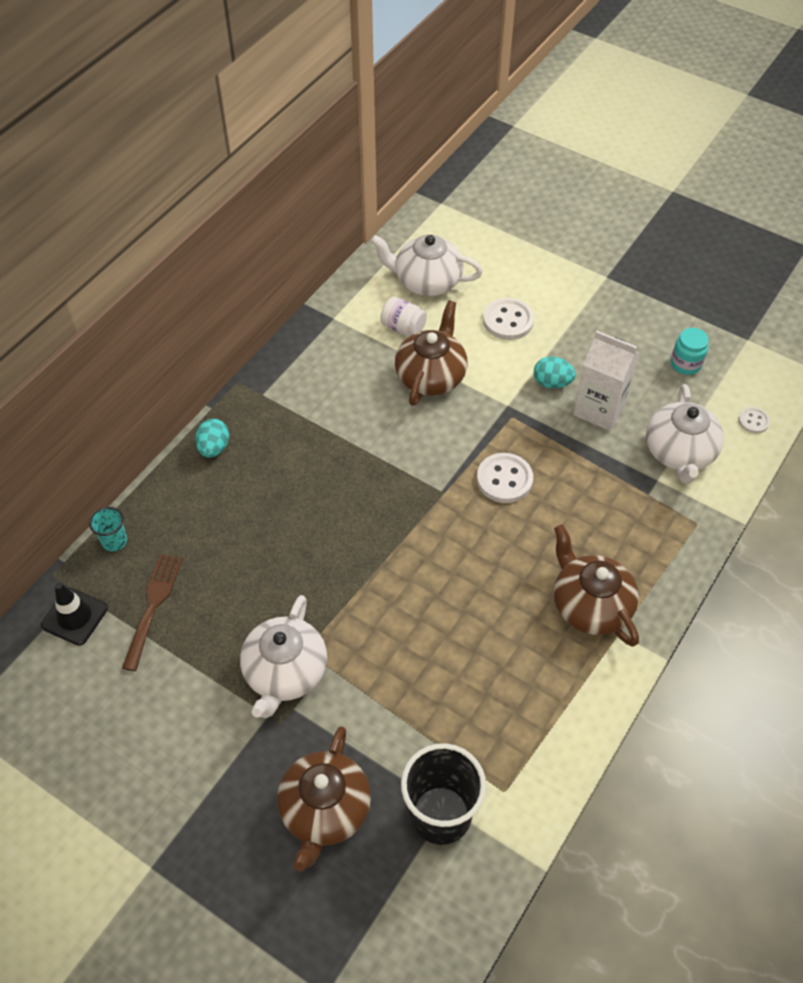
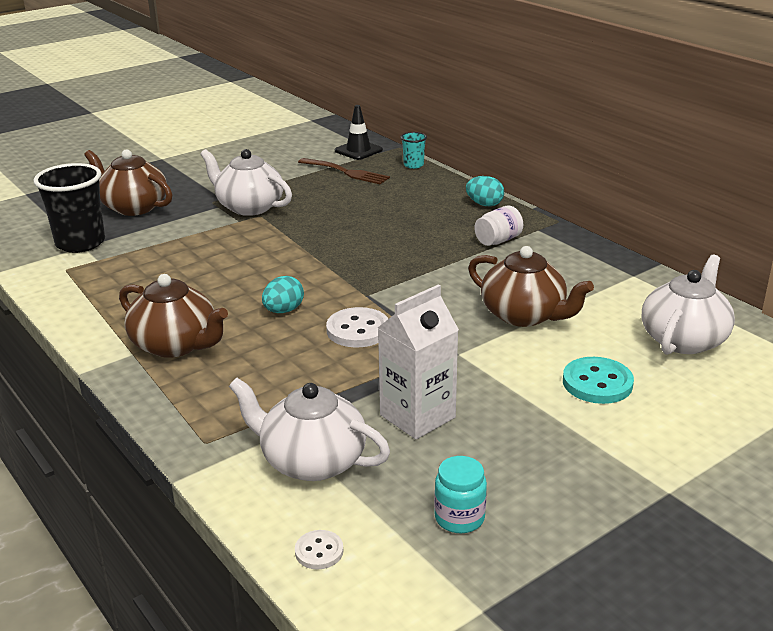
camera: 110 degrees right, 25 degrees down
(403, 327) = (606, 311): white jar -> white jar (498, 240)
(508, 321) = (597, 383): white button -> turquoise button
(552, 383) = (477, 391): turquoise egg -> turquoise egg (283, 311)
(590, 605) = (176, 345): brown teapot -> brown teapot turned 45 degrees clockwise

